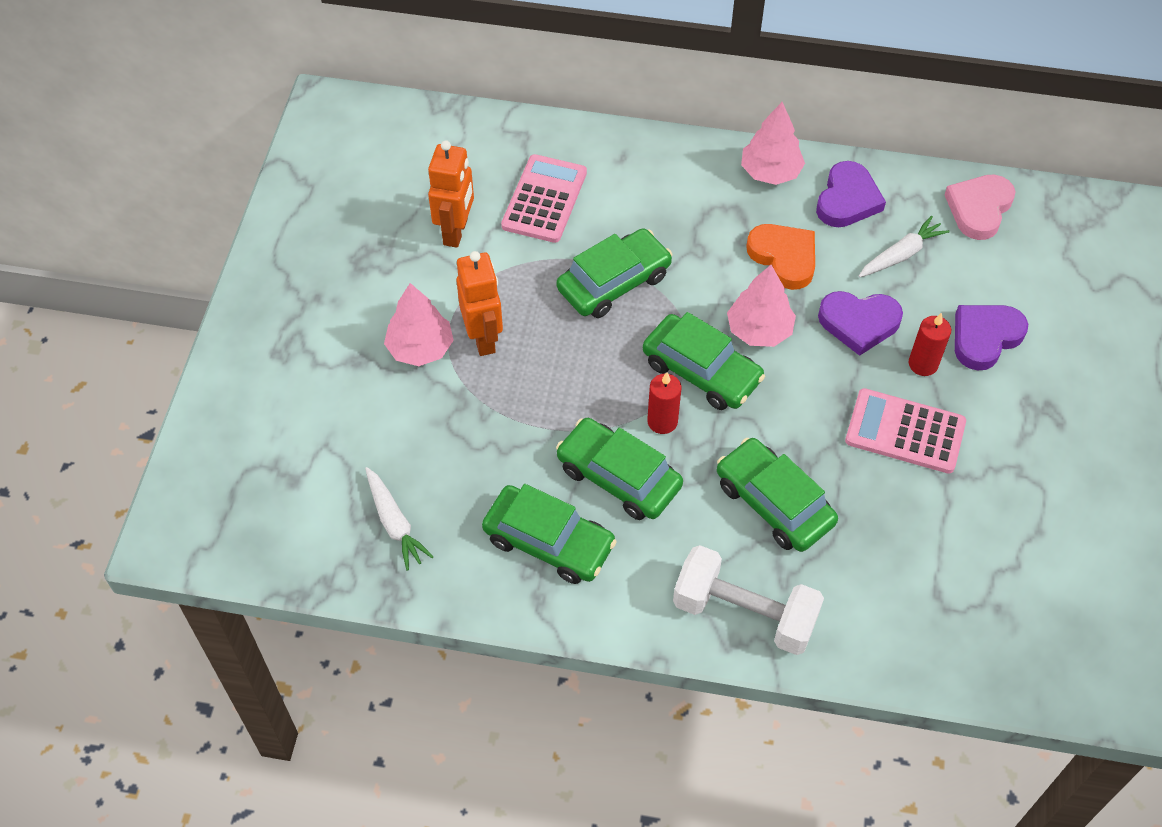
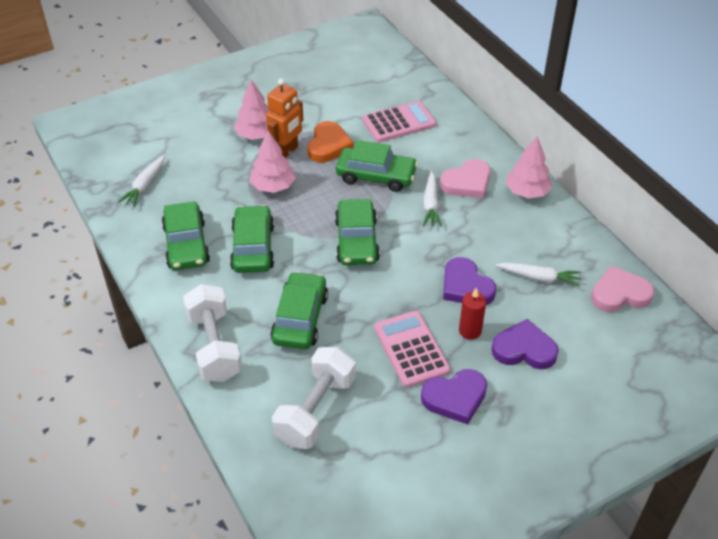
camera: 50 degrees right, 10 degrees down
(456, 232) = (341, 106): orange robot -> none
(662, 421) = (306, 244): red candle -> none
(706, 211) = (467, 183): none -> pink heart
(709, 266) = (431, 205): none -> white carrot
(759, 330) = (411, 248): pink tree -> pink tree (273, 186)
(784, 258) = (473, 230): orange heart -> orange heart (328, 145)
(847, 199) = (549, 233): purple heart -> purple heart (455, 398)
(918, 573) = (316, 410): none -> white dumbbell

